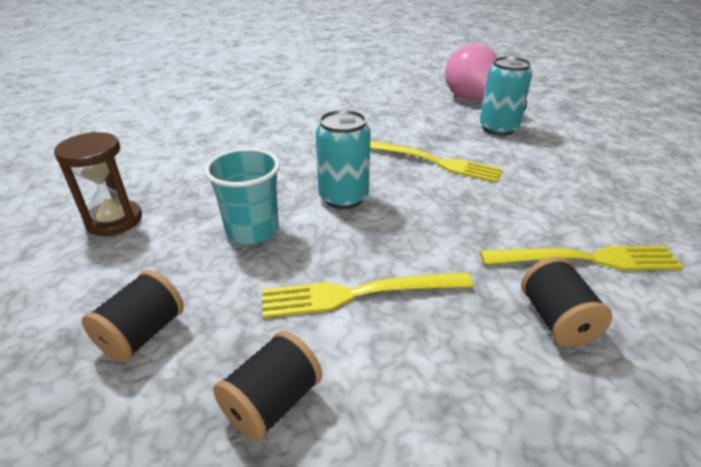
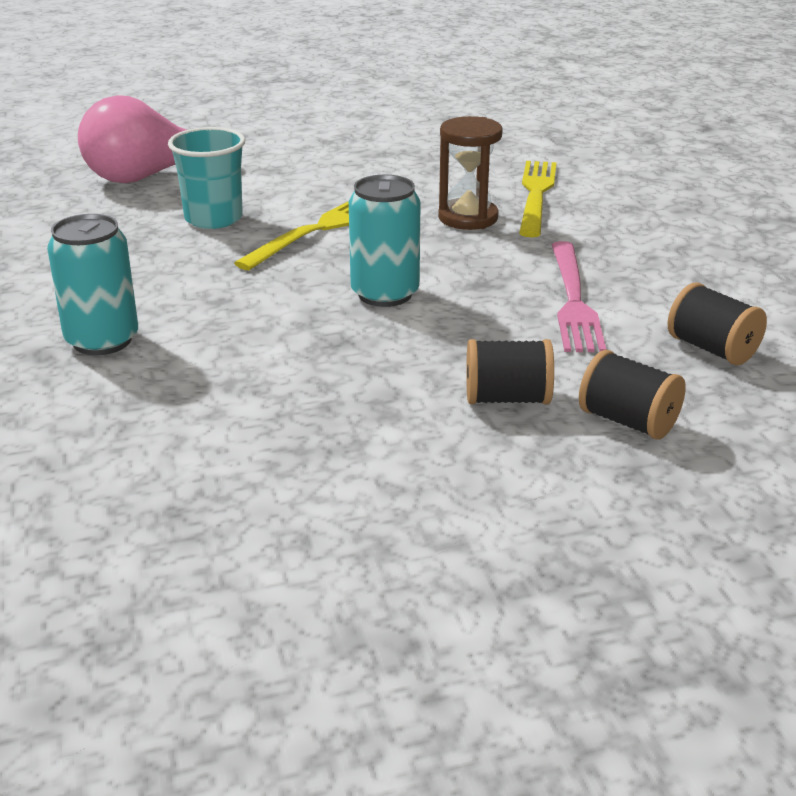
camera: 80 degrees left, 5 degrees down
(114, 220) = (383, 469): brown hourglass -> brown hourglass (468, 218)
(252, 230) = (442, 357): turquoise cup -> turquoise cup (213, 218)
(359, 293) = (573, 300): yellow fork -> pink fork
(498, 128) = (247, 180): turquoise can -> turquoise can (102, 340)
(556, 320) = (615, 223): black spool -> black spool (507, 399)

